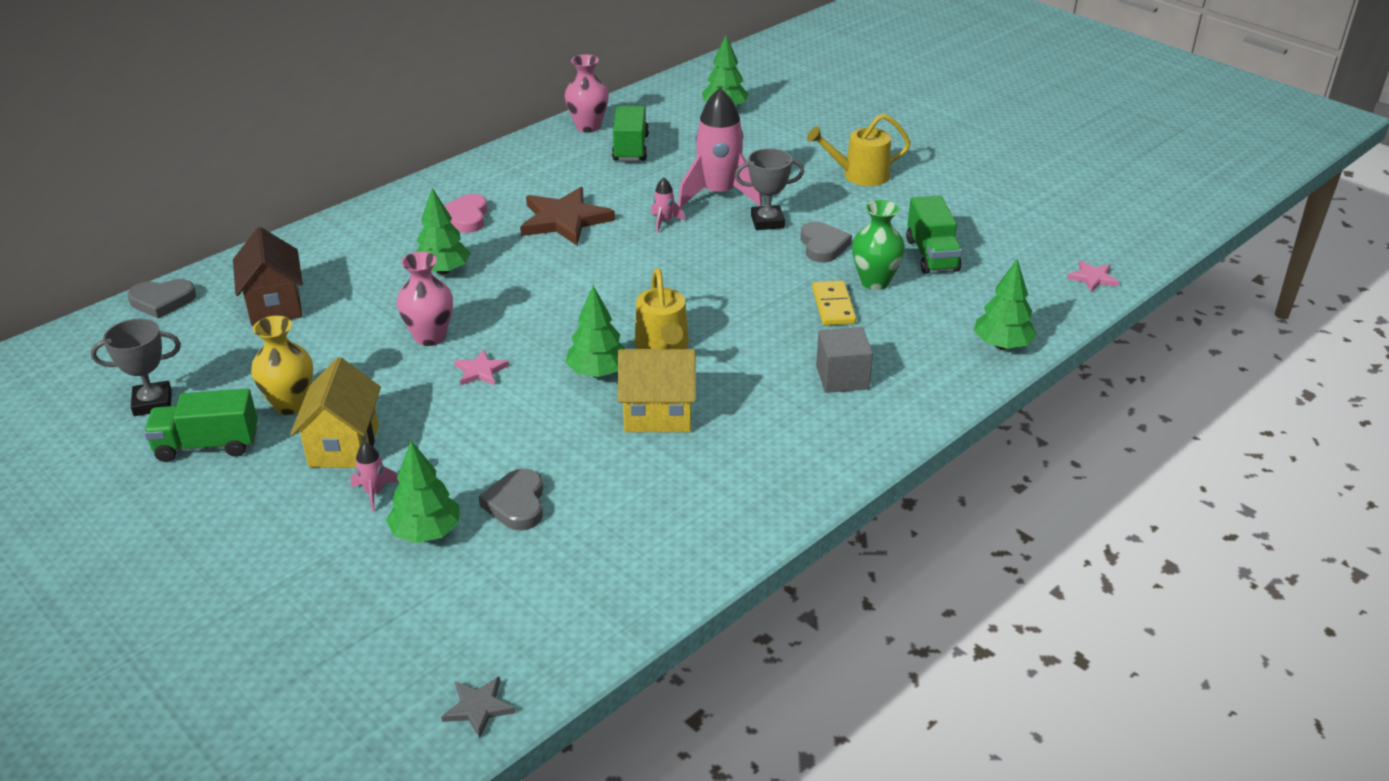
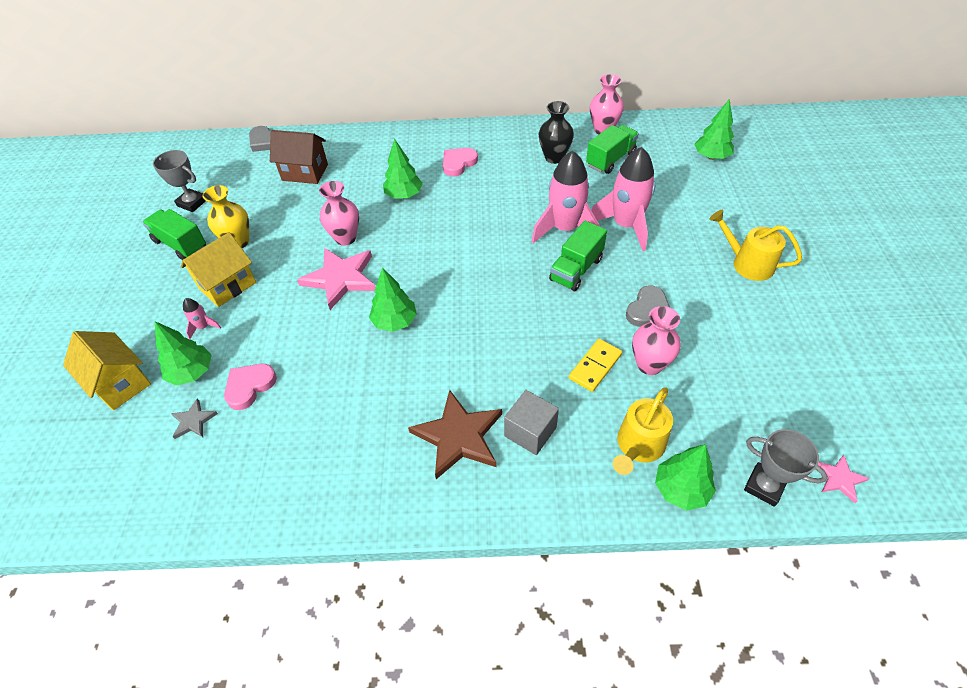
camera: 45 degrees right, 15 degrees up
(275, 305) = (305, 172): brown house -> brown house turned 75 degrees clockwise
(478, 708) = (75, 513): grey star -> grey star (193, 421)
(480, 371) = (341, 278): pink star -> pink star, size x2.05
(516, 503) = (249, 386): grey heart -> pink heart
(564, 220) = (508, 195): brown star -> brown star (458, 436)
(569, 169) = (554, 157): none -> black vase
(658, 415) = (388, 378): yellow house -> yellow house (120, 383)
(662, 347) = (451, 327): yellow watering can -> yellow watering can (638, 446)
(664, 222) = (565, 229): pink rocket -> pink rocket, size x2.34
(767, 222) = (632, 267): grey trophy -> grey trophy (764, 486)
(875, 282) = (649, 364): green vase -> pink vase
(931, 255) = (721, 368): green truck -> green truck (576, 269)

